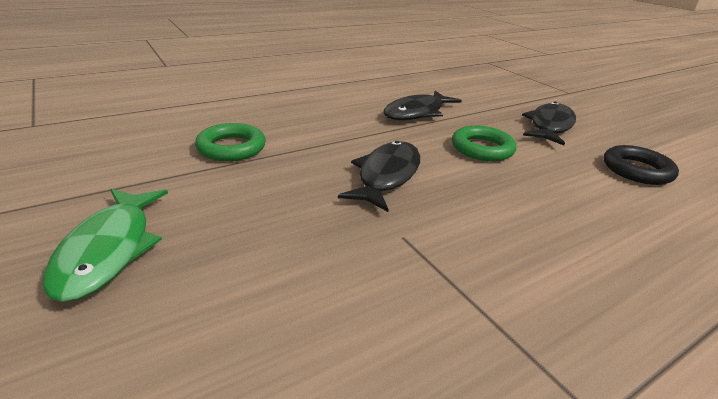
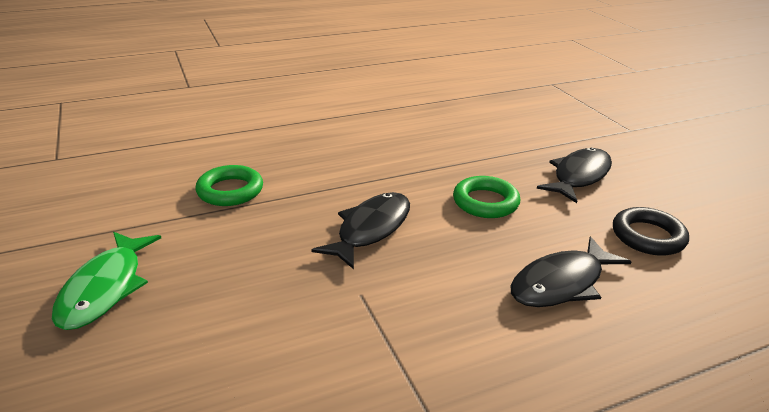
camera: 10 degrees right, 0 degrees up
(417, 113) = (434, 154): black fish -> black fish (561, 283)

